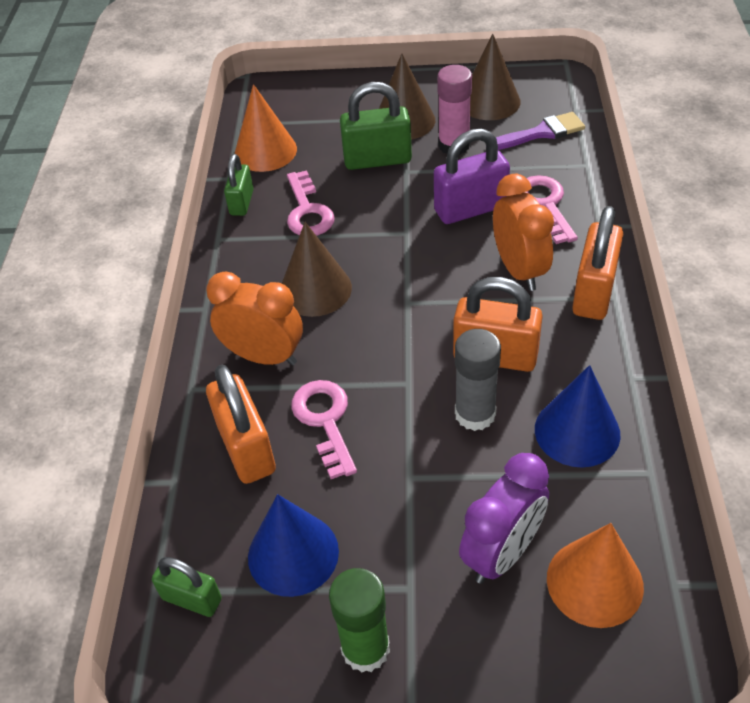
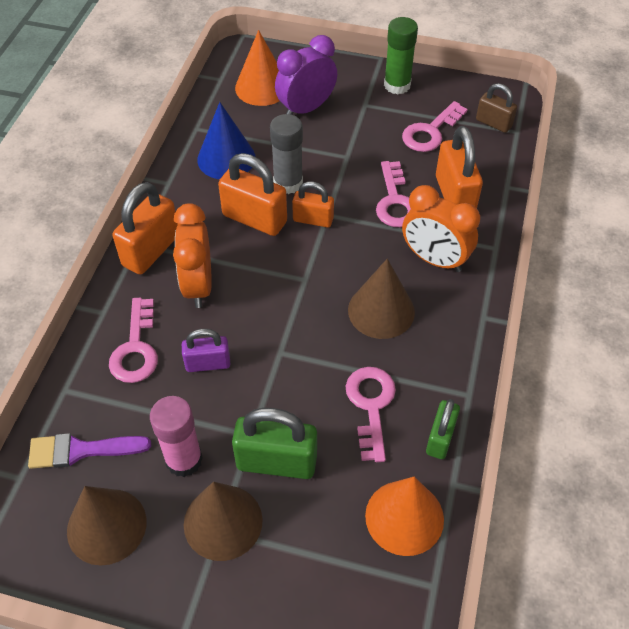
camera: 170 degrees left, 5 degrees up
(192, 599) = (493, 123): green padlock -> brown padlock
(293, 554) = (430, 132): blue cone -> pink key
(423, 371) = (313, 219): none -> orange padlock
(470, 209) = (208, 363): purple padlock -> purple padlock, size x0.61

